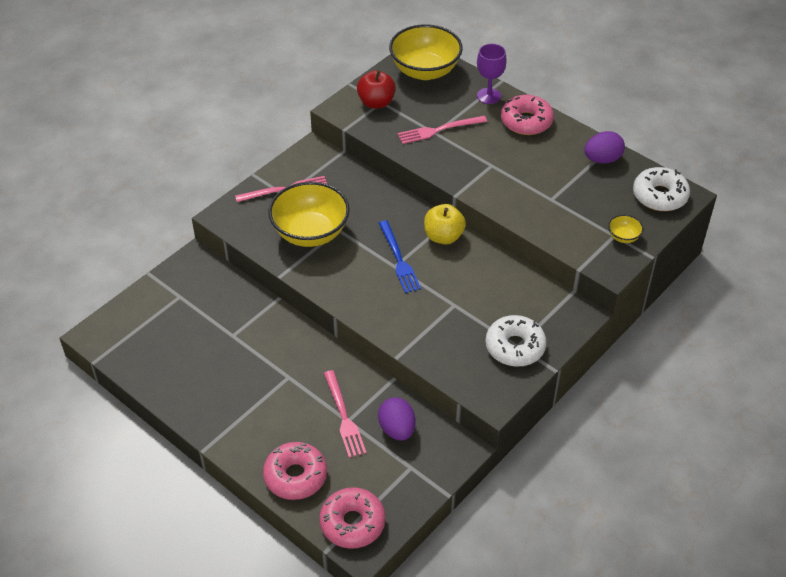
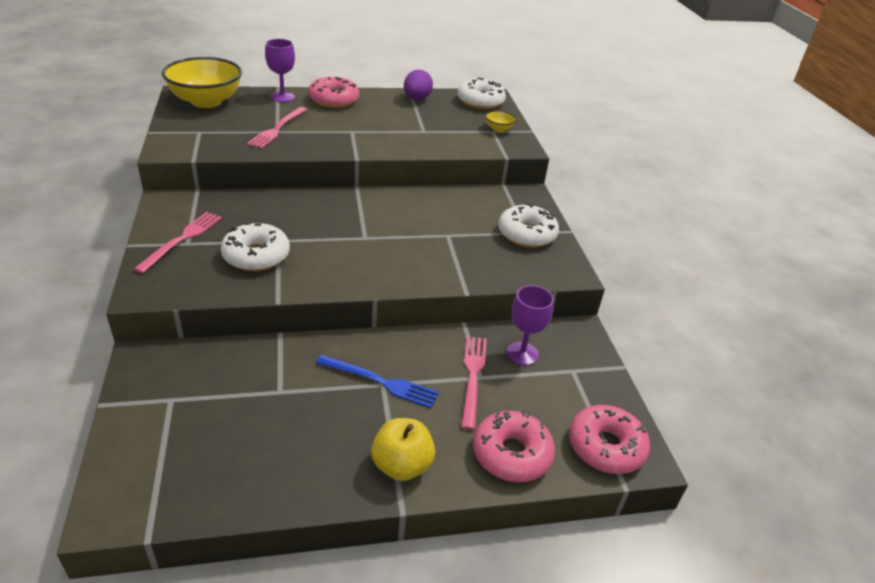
camera: 55 degrees left, 10 degrees down
(310, 233) = (256, 256): yellow bowl -> white donut
(344, 416) = (473, 377): pink fork -> pink fork turned 105 degrees counterclockwise
(376, 102) = (195, 134): red apple -> none
(397, 429) = (522, 353): purple egg -> purple goblet
(398, 259) = (360, 231): blue fork -> blue fork (380, 382)
(443, 236) = (370, 200): yellow apple -> yellow apple (402, 465)

